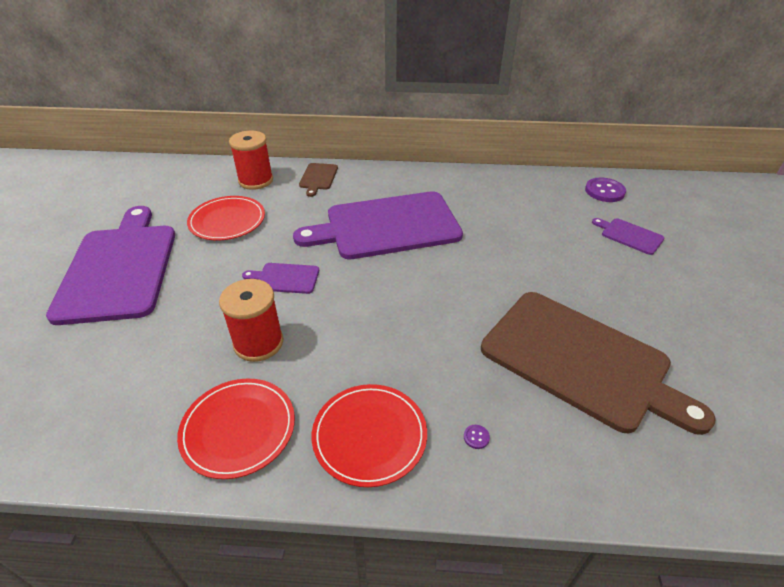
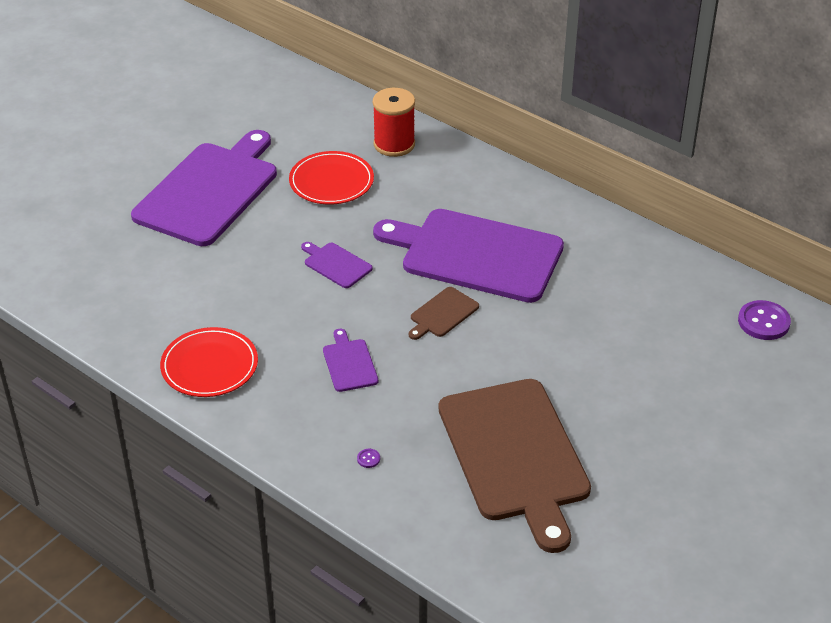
camera: 35 degrees right, 0 degrees up
(258, 343) = (270, 310): red spool -> none
(318, 178) = (460, 167): brown cutting board -> brown cutting board (442, 314)
(369, 436) = (294, 417): red plate -> none
(629, 235) = (720, 380): purple cutting board -> purple cutting board (349, 363)

